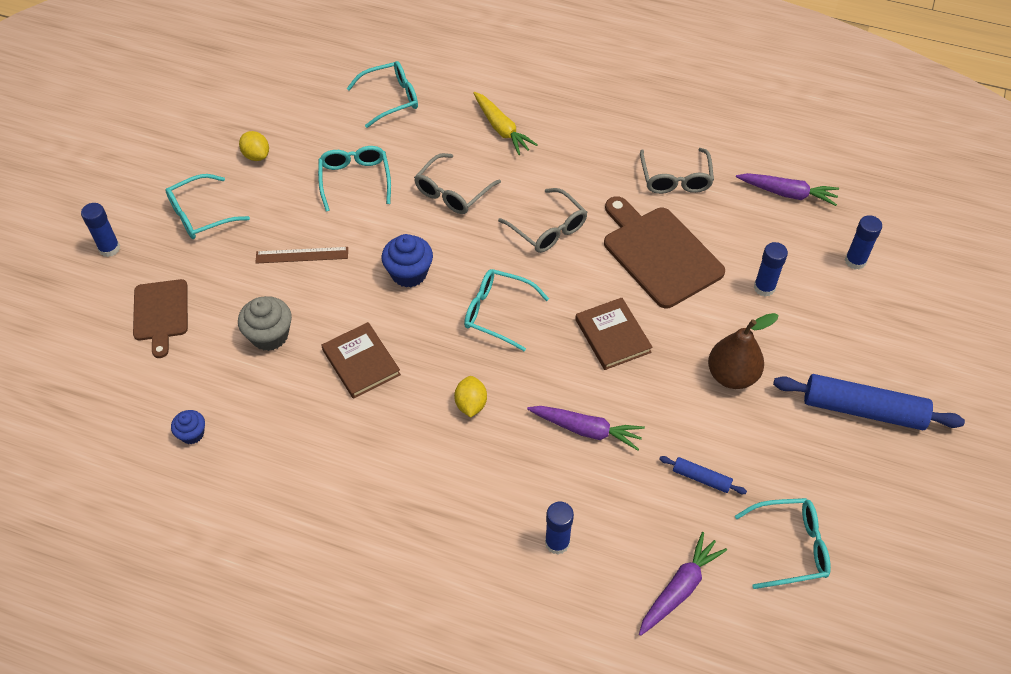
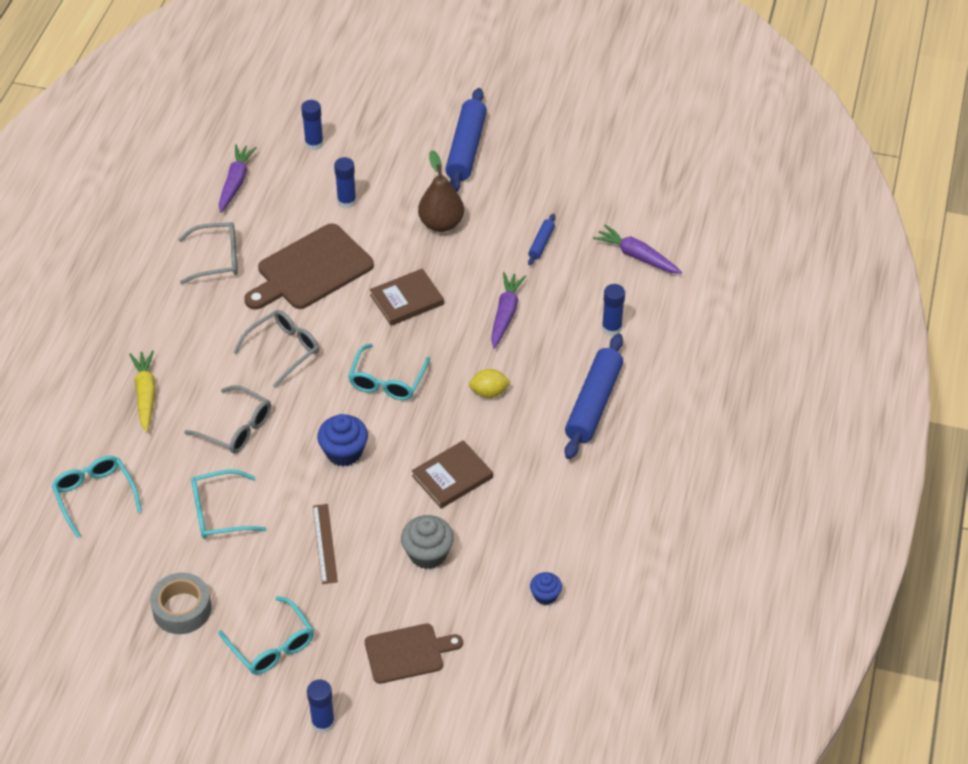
camera: 95 degrees left, 5 degrees down
(256, 155) = (182, 609): yellow lemon -> grey tape
(441, 509) = (593, 403): none -> blue rolling pin
(502, 129) = (145, 394): yellow carrot -> yellow carrot turned 60 degrees counterclockwise
(790, 547) = (592, 195): turquoise glasses -> none

